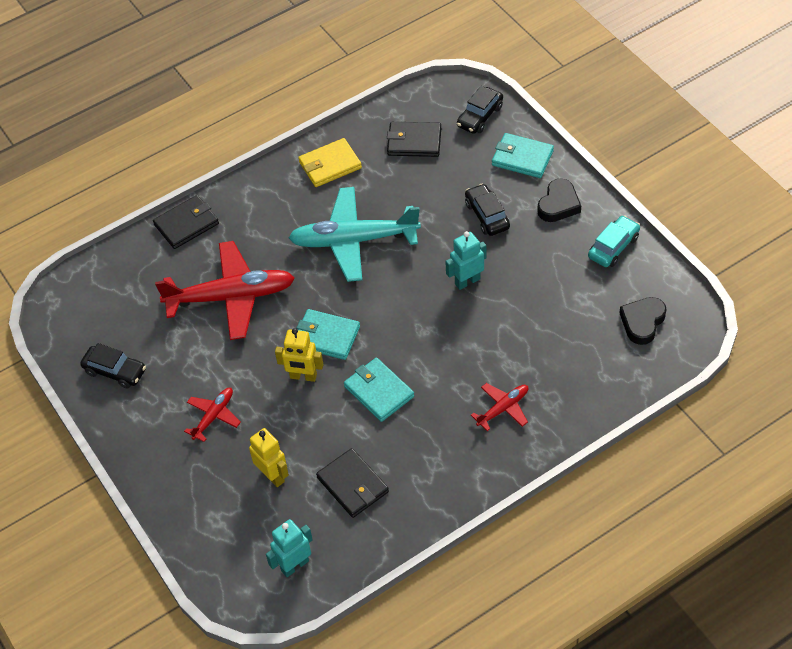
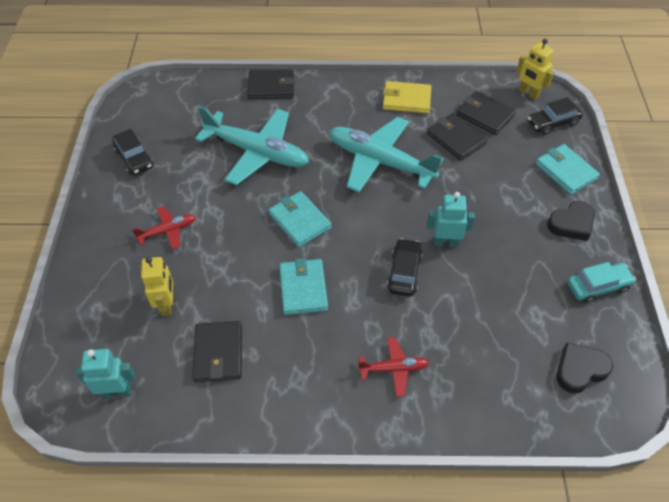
camera: 30 degrees right, 0 degrees up
(230, 297) = (256, 152): red plane -> turquoise plane
(303, 376) = (256, 241): yellow robot -> yellow robot (528, 93)
(405, 180) = (456, 139): none -> black wallet
(487, 215) = (502, 200): black car -> black car (404, 272)

